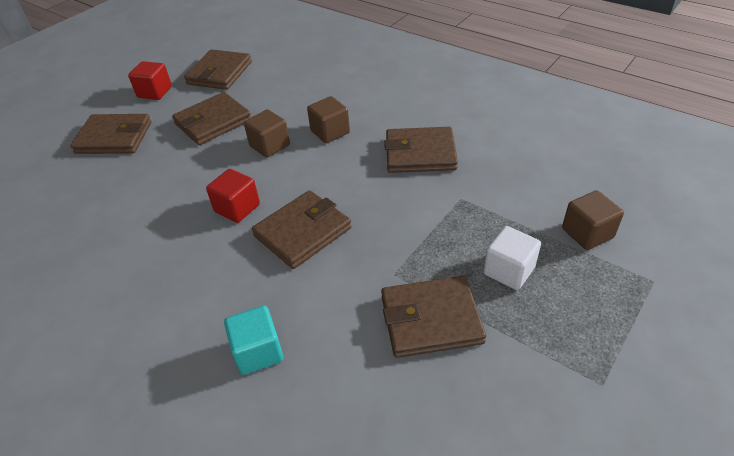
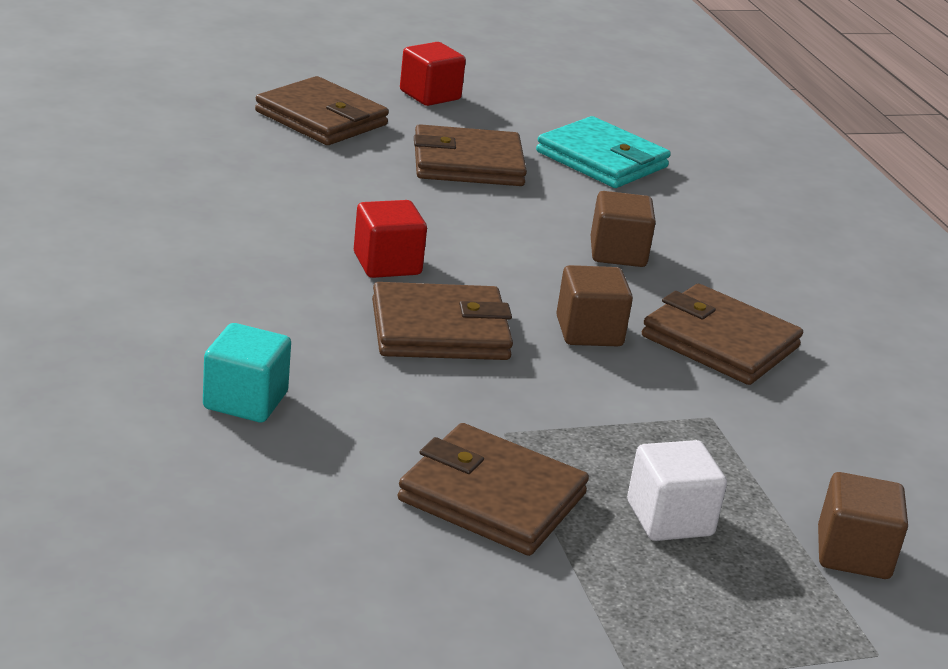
camera: 30 degrees right, 15 degrees down
(219, 73) = (545, 115): brown wallet -> none
(269, 83) = (602, 159): none -> turquoise wallet
(270, 146) = (512, 225): brown cube -> brown cube (589, 332)

